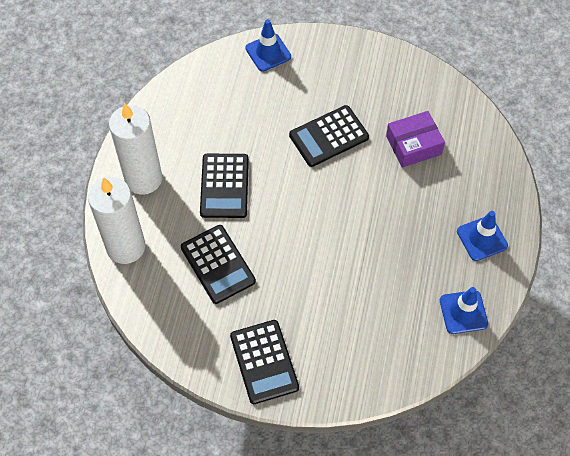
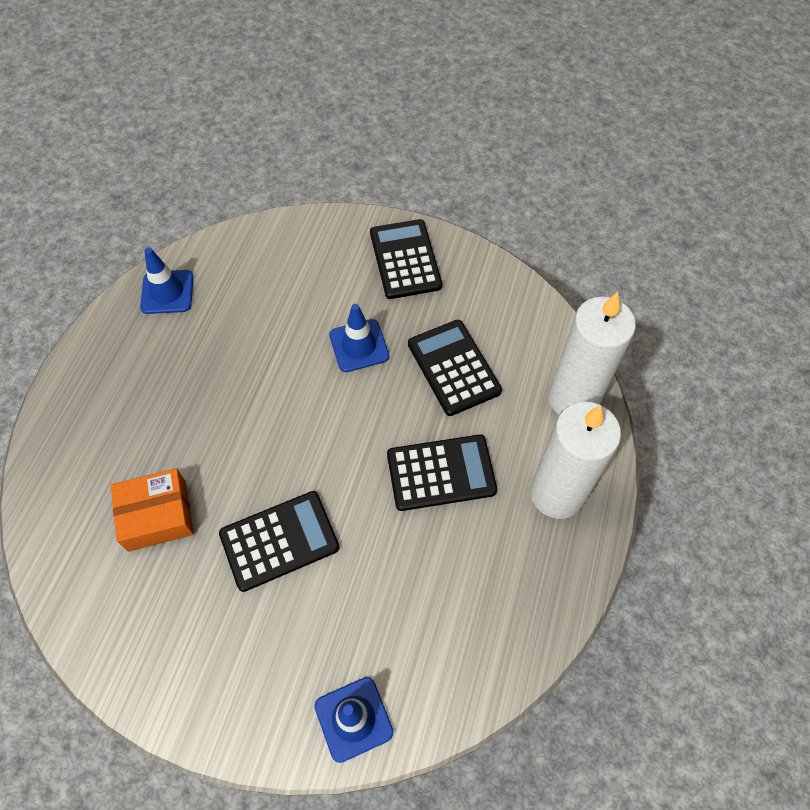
camera: 175 degrees left, 0 degrees up
(224, 186) = (441, 473): black calculator -> black calculator turned 75 degrees clockwise
(413, 145) = (157, 515): purple box -> orange box
(482, 238) = (112, 374): blue traffic cone -> blue traffic cone (359, 346)

